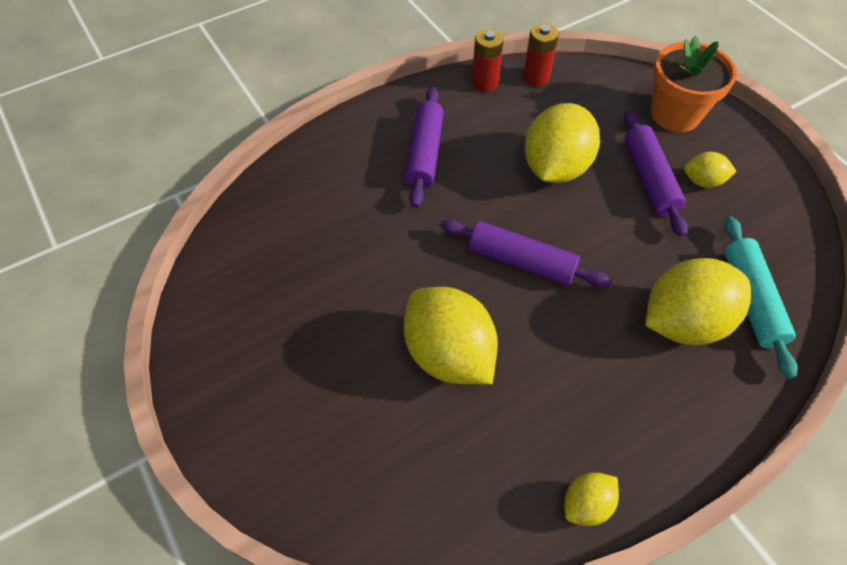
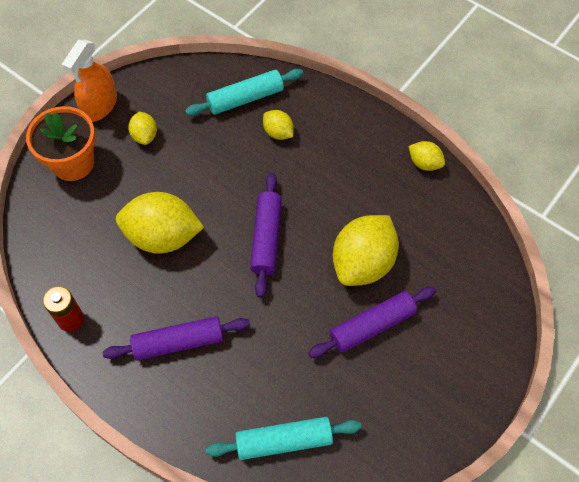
camera: 110 degrees left, 5 degrees up
(279, 209) = (284, 441): none -> turquoise rolling pin
(536, 77) = (52, 277): red battery -> none
(649, 179) = (154, 170): purple rolling pin -> purple rolling pin (372, 326)
(683, 321) = (278, 133): yellow lemon -> yellow lemon, size x0.49
(756, 150) = (100, 105): none -> orange spray bottle

